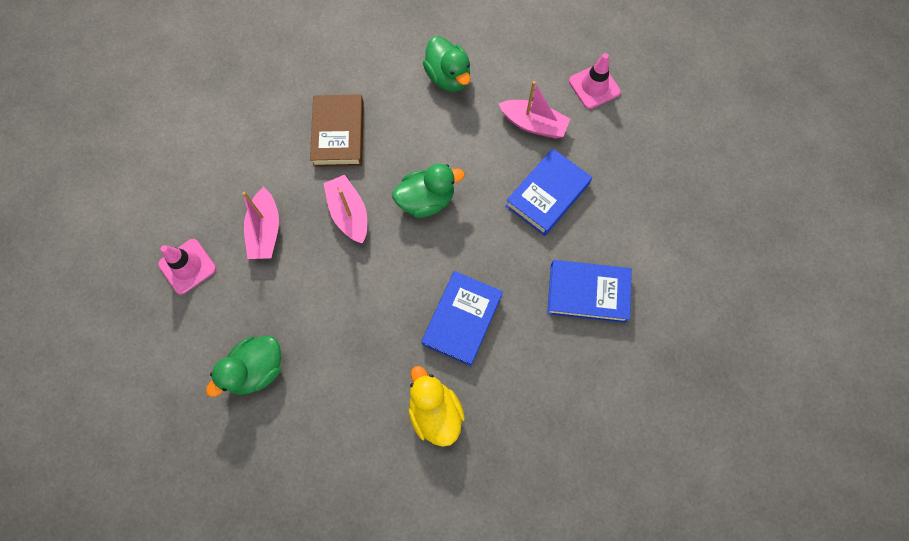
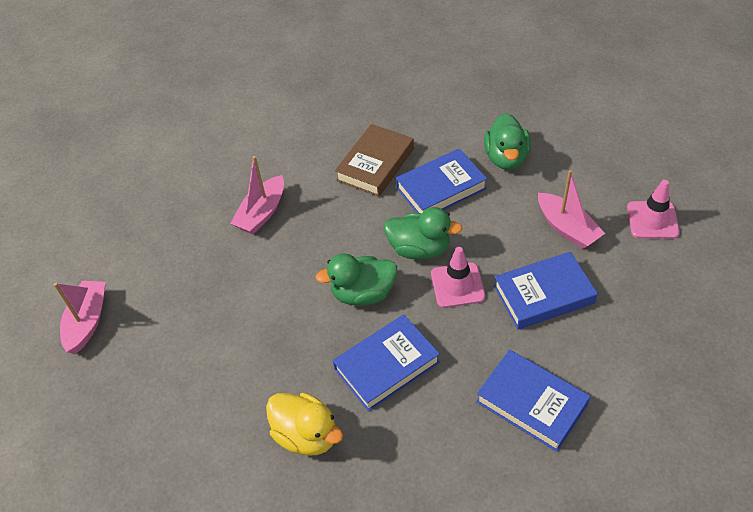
camera: 35 degrees right, 20 degrees down
(187, 266) = (181, 212): pink traffic cone -> pink traffic cone (457, 285)
(257, 370) = (177, 318): green duck -> green duck (363, 293)
(349, 213) = (342, 230): pink boat -> pink boat (88, 321)
(410, 132) = (441, 188): none -> blue book
(435, 412) = (306, 435): yellow duck -> yellow duck turned 120 degrees clockwise

